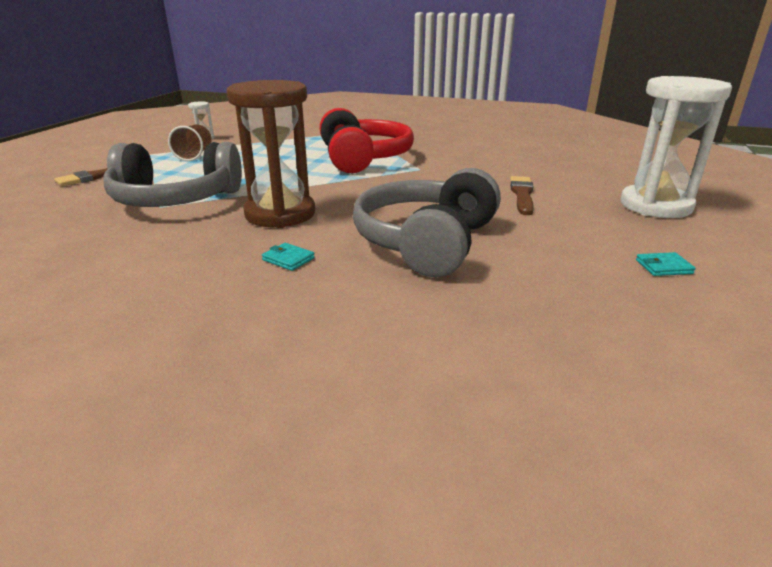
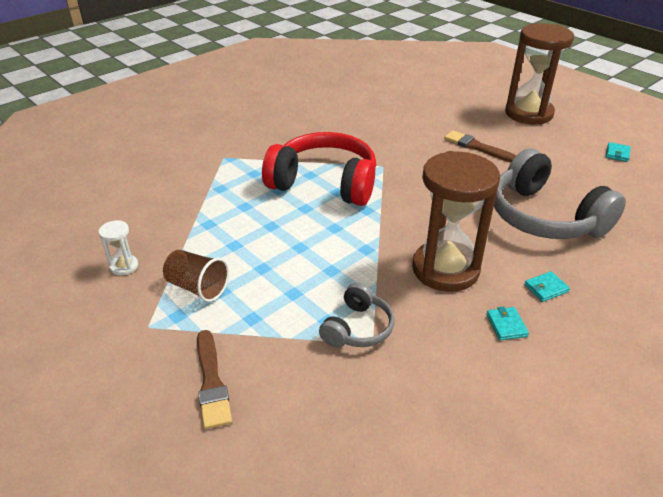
camera: 60 degrees left, 10 degrees up
(176, 199) = (357, 328): grey headphones -> grey headphones, size x0.51
(212, 249) = (506, 325): none -> turquoise wallet
(655, 206) = (528, 113): white hourglass -> brown hourglass

